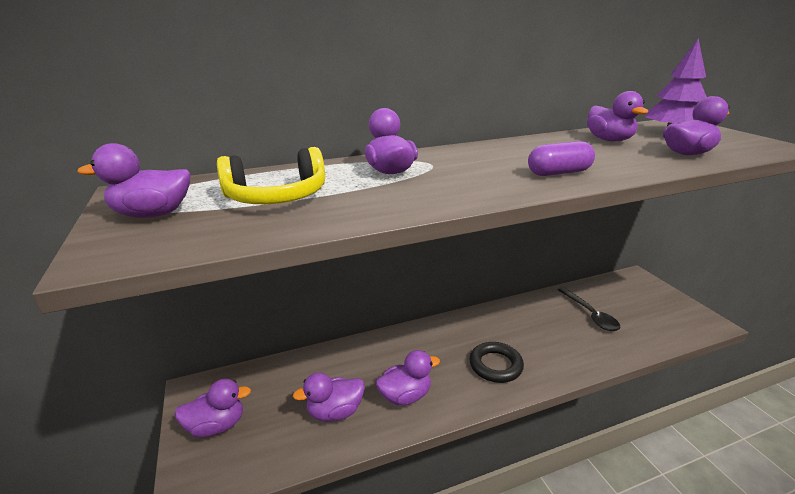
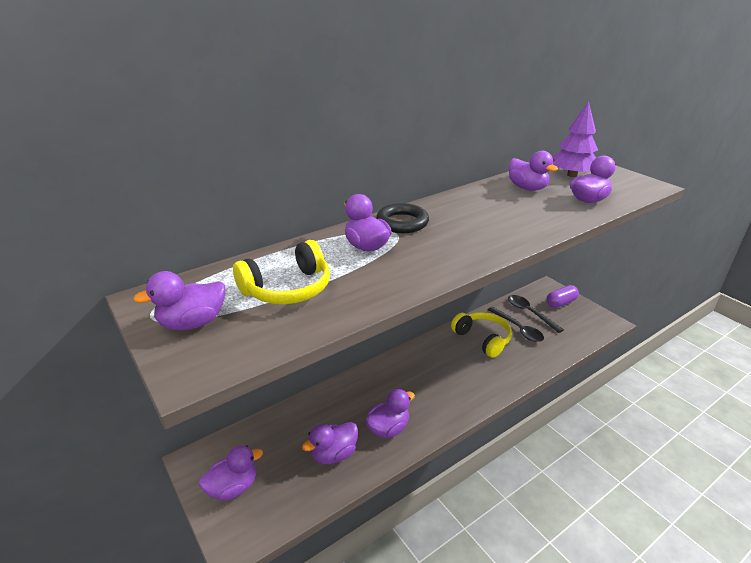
camera: 15 degrees left, 5 degrees up
(495, 365) = (454, 388): black ring -> black ring (402, 223)
(544, 319) = (482, 339): none -> yellow headphones
(558, 173) = (501, 233): purple capsule -> purple capsule (561, 303)
(608, 299) = (529, 313): none -> black spoon

